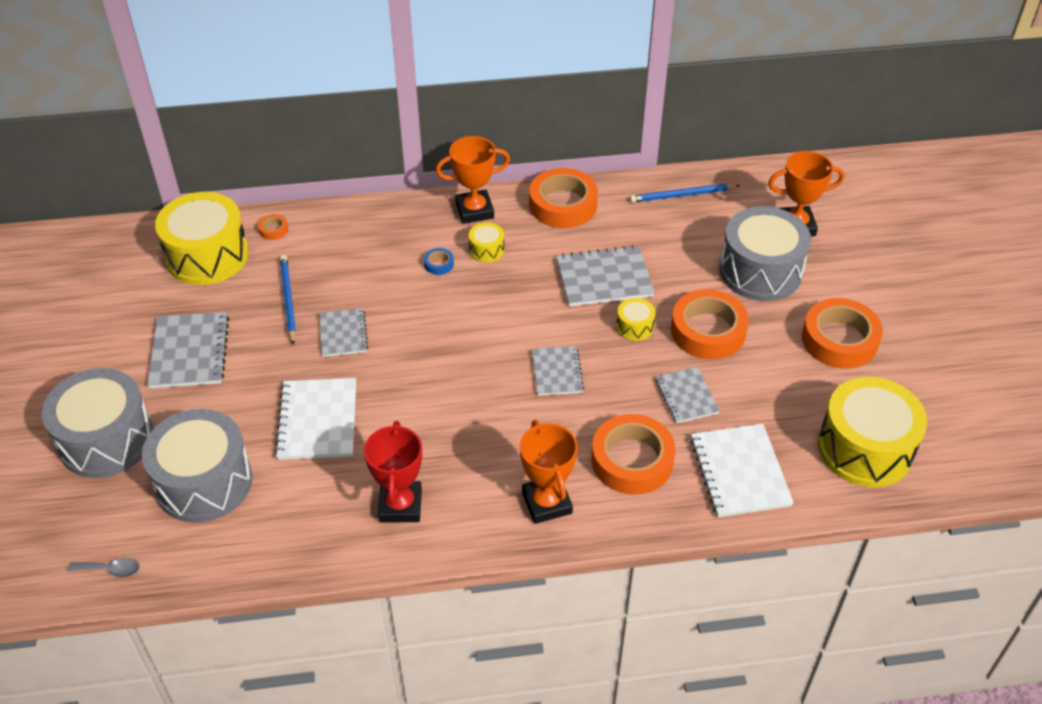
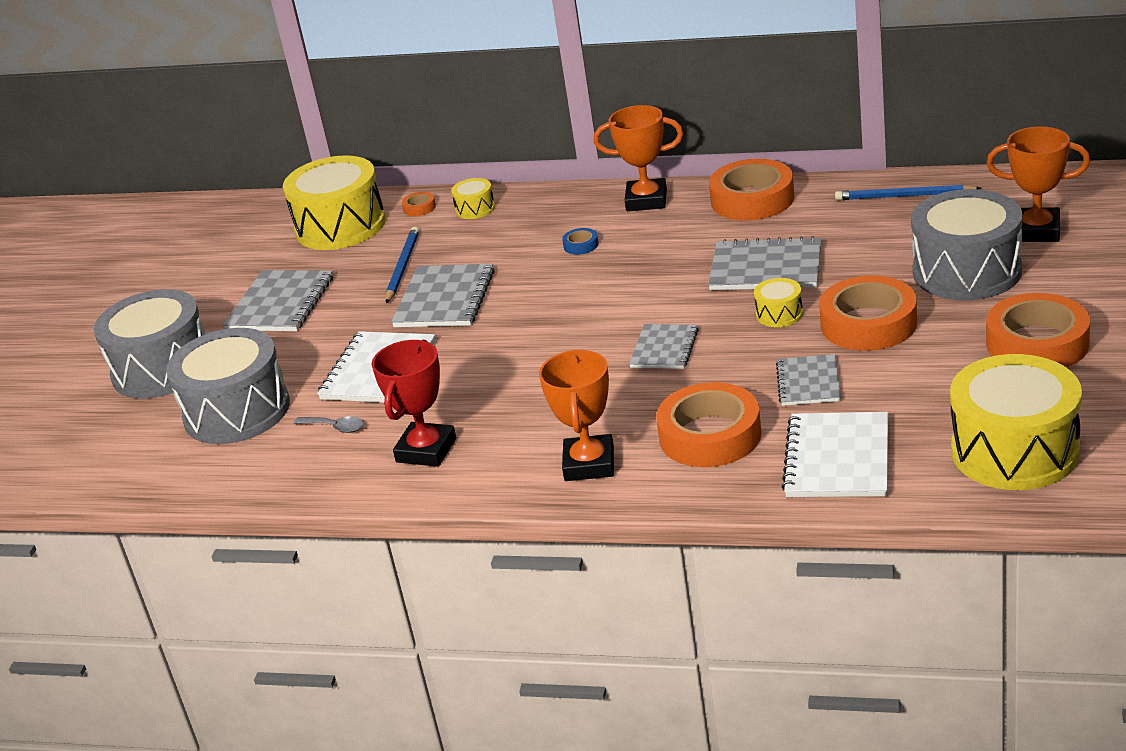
camera: 25 degrees right, 15 degrees down
(110, 570) = (110, 473): grey spoon -> grey spoon (335, 427)
(343, 334) = (444, 299): grey notebook -> grey notebook, size x1.58
(486, 250) = (641, 235): yellow drum -> yellow drum (475, 209)

